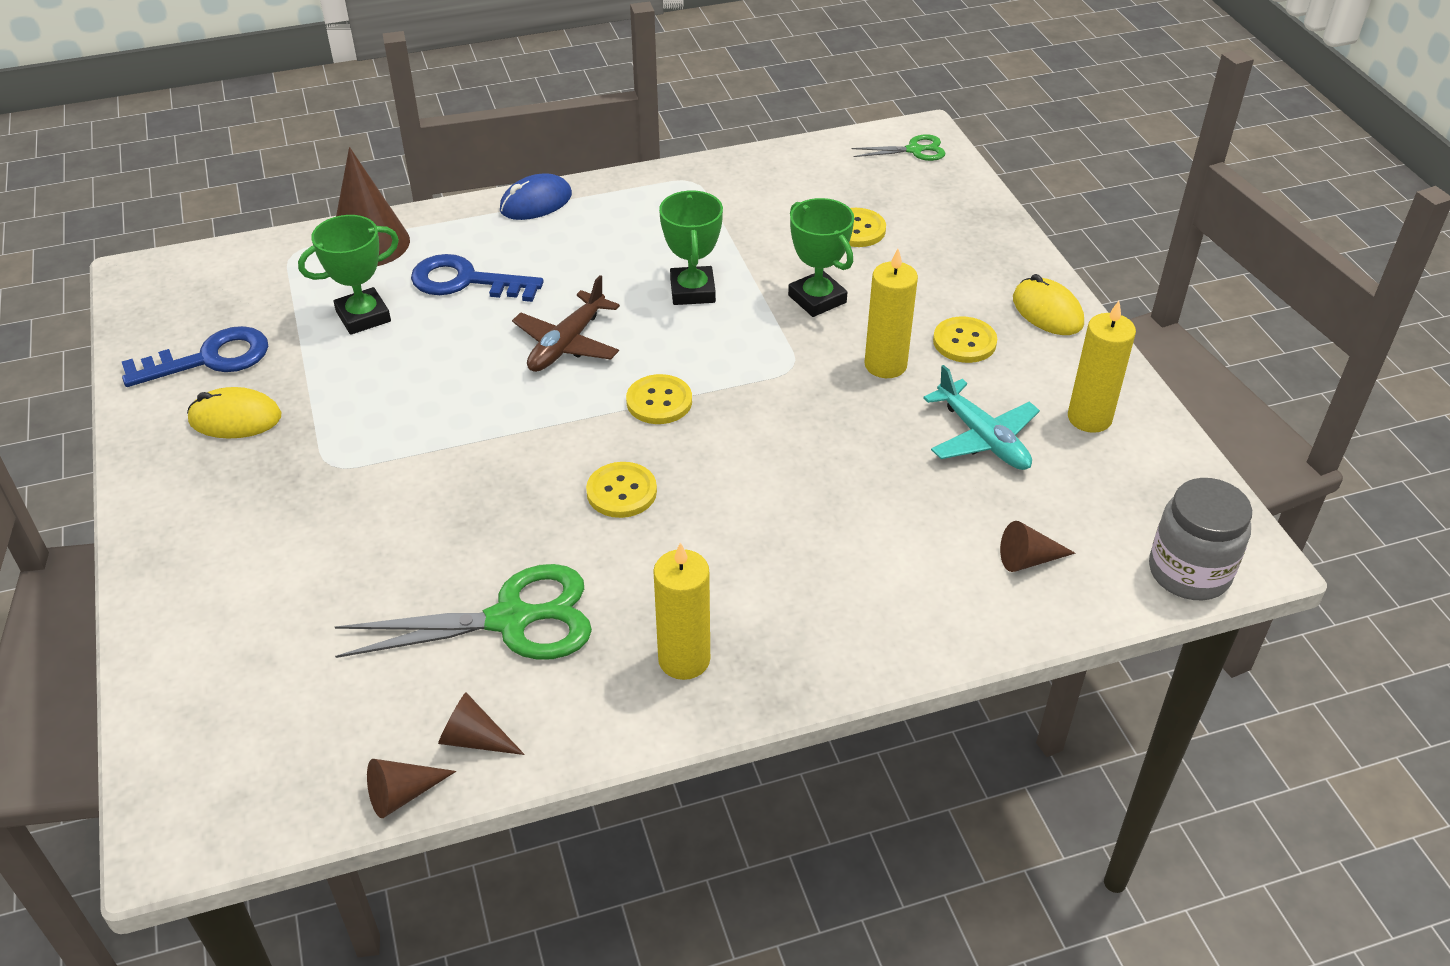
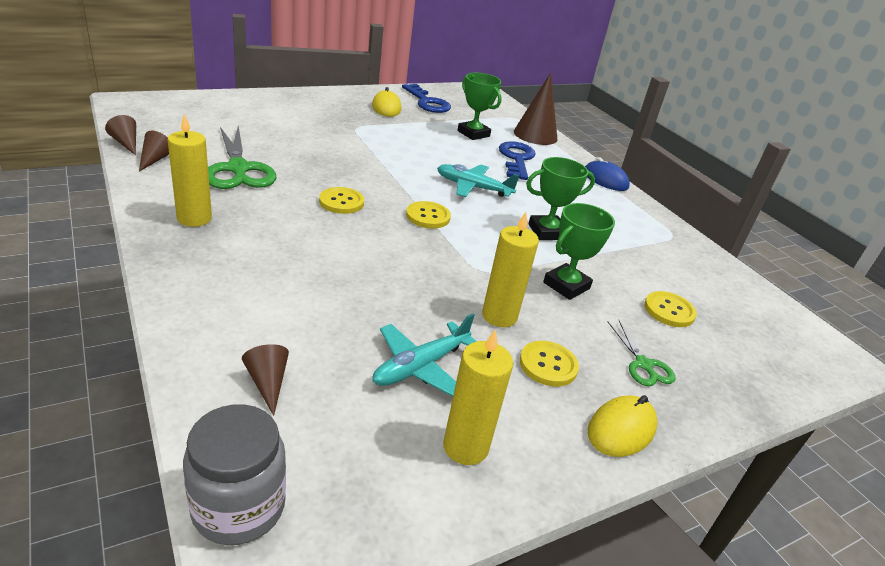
camera: 75 degrees right, 10 degrees down
(567, 343) = (473, 187): brown plane -> turquoise plane
(914, 150) = (814, 352): green scissors -> green scissors (643, 364)

